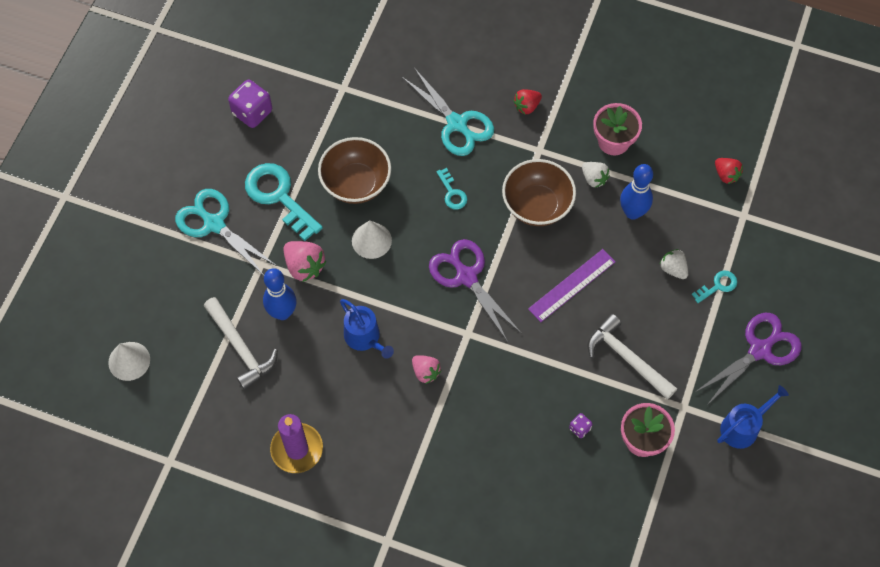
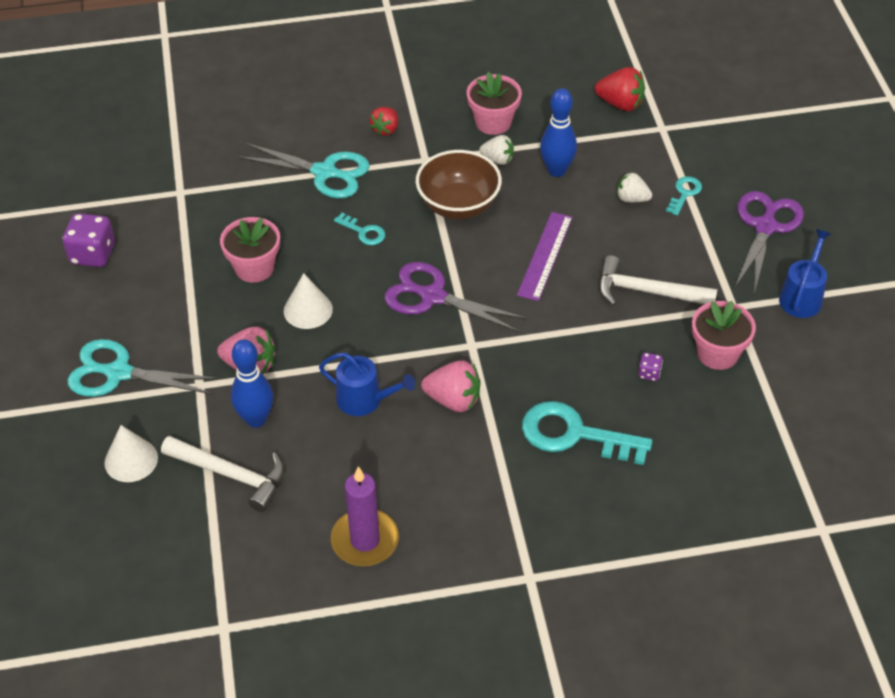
camera: 30 degrees left, 15 degrees down
(129, 361) = (105, 551): white cone -> white cone (131, 460)
(279, 197) = (176, 316): turquoise key -> turquoise key (574, 435)
(356, 183) = (254, 268): brown bowl -> pink flower pot
(425, 372) = (453, 400): pink strawberry -> pink strawberry, size x1.51
(726, 175) = (620, 104): red strawberry -> red strawberry, size x1.51

